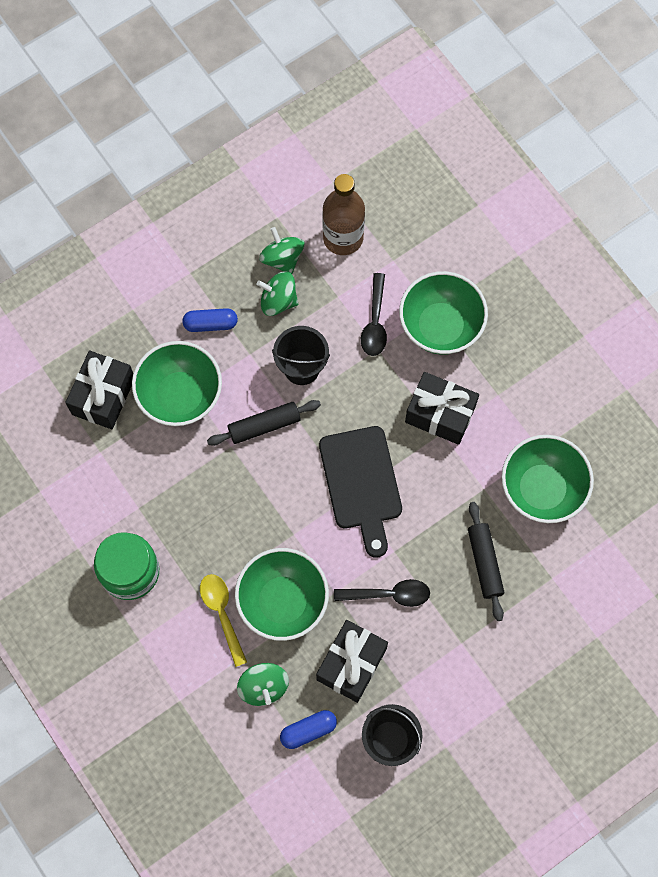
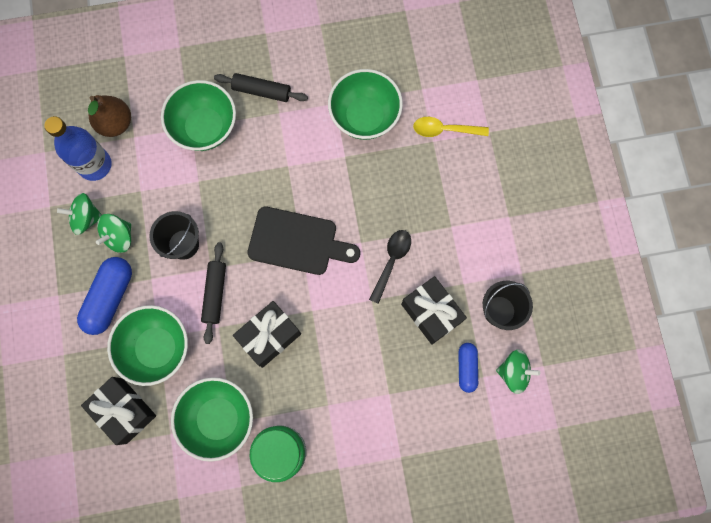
camera: 65 degrees left, 5 degrees up
(210, 324) = (110, 298): blue capsule -> blue capsule, size x1.67
(222, 613) = (348, 393): yellow spoon -> yellow spoon (444, 130)
(263, 687) = (419, 387): green spinning top -> green spinning top (514, 372)
(283, 601) = (360, 342): green bowl -> green bowl (218, 418)
(343, 238) = (95, 165): brown bottle -> blue bottle
(375, 322) = (176, 173): black spoon -> none
(398, 235) = (115, 123): none -> brown pear
(440, 414) = (273, 160): black gift -> black gift (269, 336)
(484, 563) = (400, 182): black rolling pin -> black rolling pin (261, 91)

